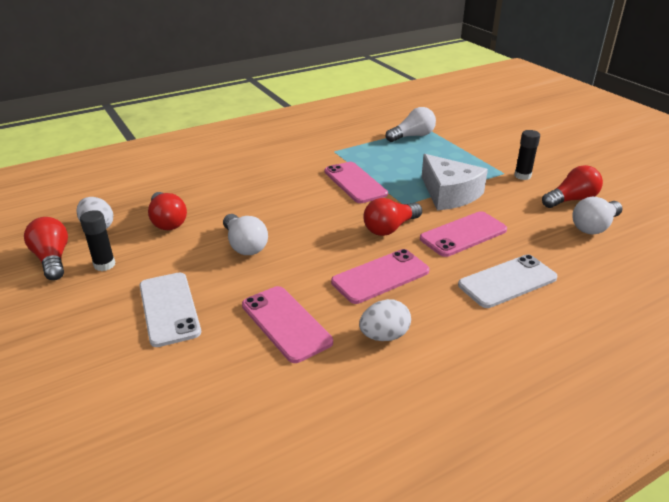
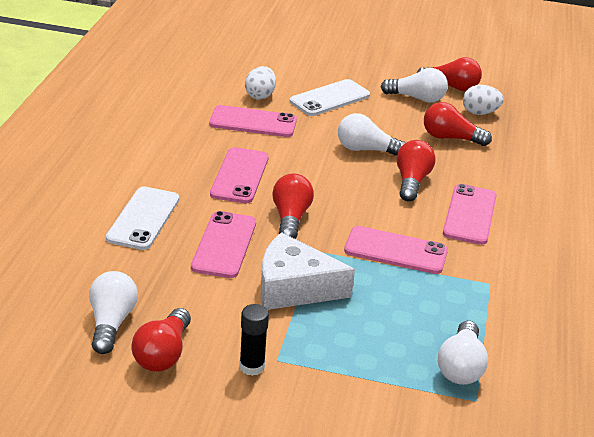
camera: 130 degrees right, 0 degrees up
(104, 265) = (417, 98): black glue stick -> white light bulb
(169, 308) = (330, 98): white phone -> white phone turned 60 degrees counterclockwise
(263, 209) = (411, 181): none -> red light bulb
(272, 178) = (469, 215): none -> pink phone
(384, 336) = (186, 143): white egg -> white egg (260, 95)

